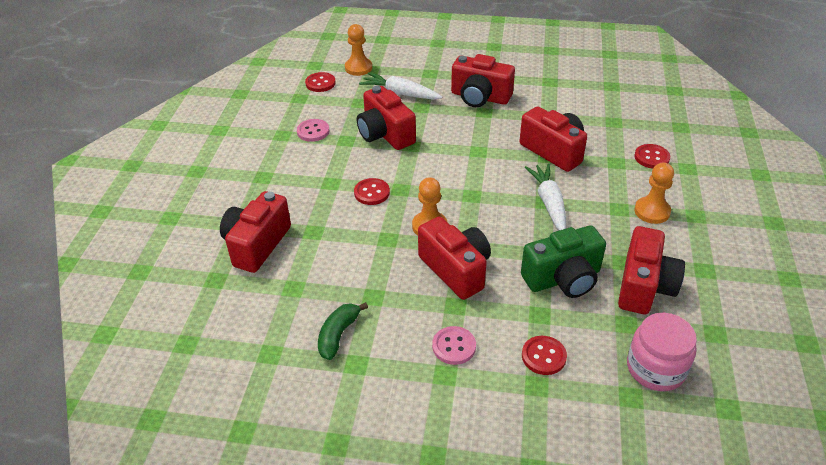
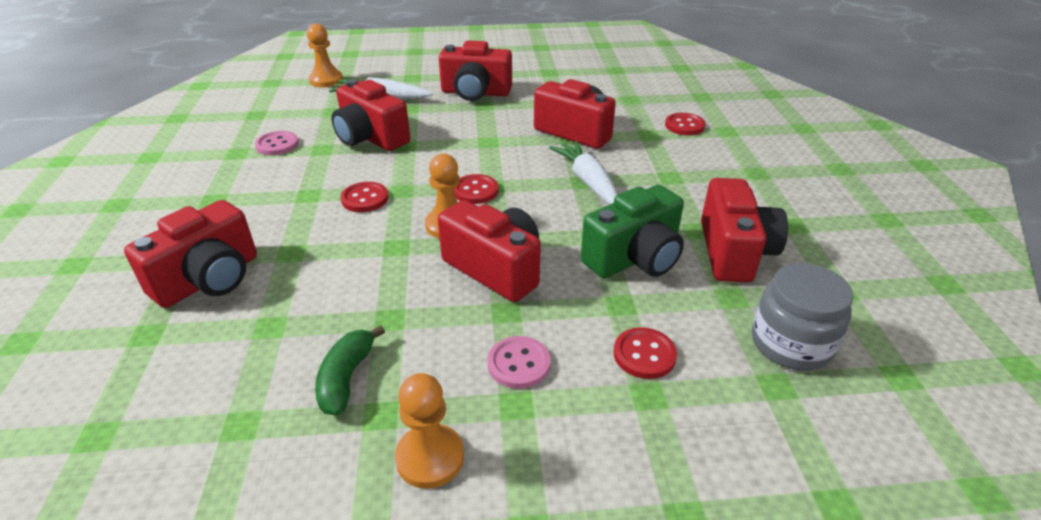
camera: 15 degrees left, 5 degrees down
(257, 244) = (209, 279): red camera -> red camera turned 150 degrees counterclockwise
(320, 83) = (281, 98): red button -> red button (475, 191)
(652, 211) = (707, 175): orange pawn -> orange pawn (430, 457)
(655, 368) = (791, 343): pink jar -> grey jar

